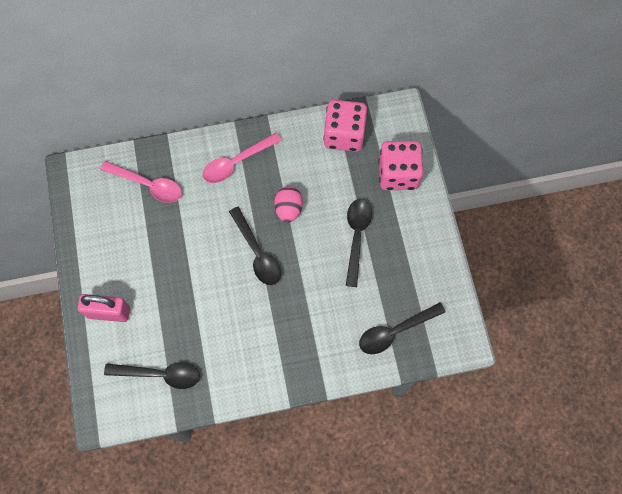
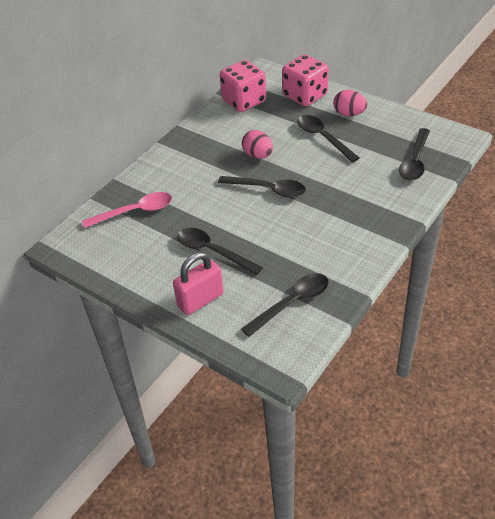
camera: 40 degrees left, 25 degrees down
(159, 276) = (212, 251): none -> black spoon
(236, 162) = (187, 158): pink spoon -> none
(408, 229) = (349, 114): none -> pink egg

